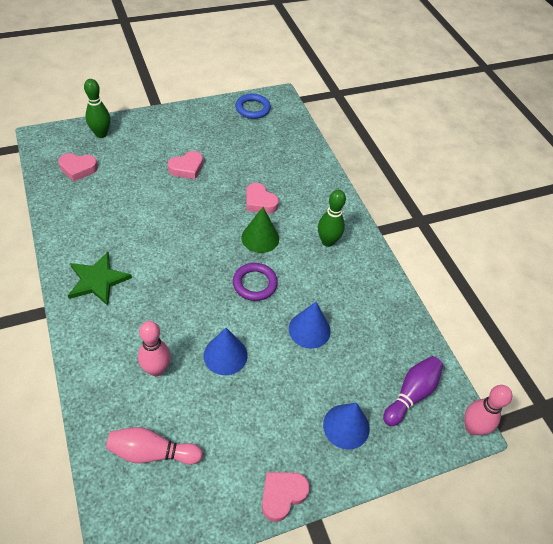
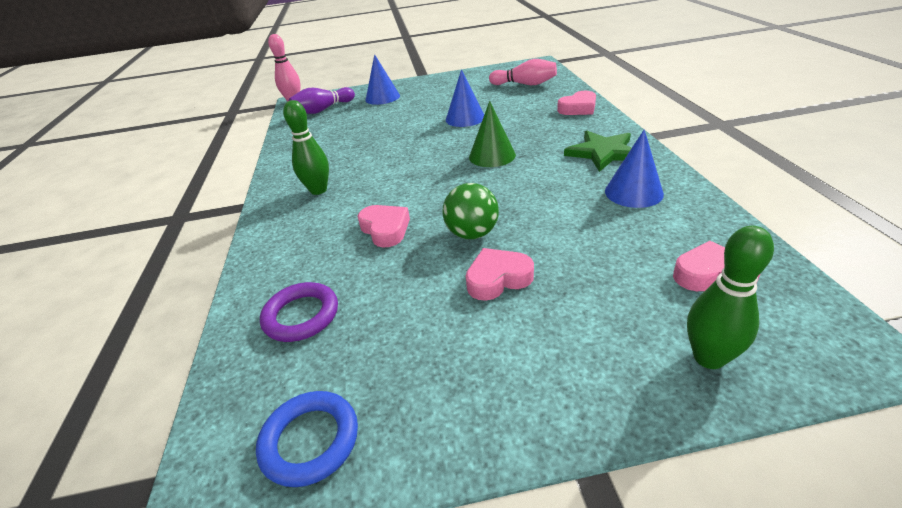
camera: 160 degrees left, 15 degrees down
(156, 369) = (526, 110): pink bowling pin -> none
(203, 197) = (472, 233): none -> green ball
(255, 284) = (423, 156): purple ring -> purple ring (301, 315)
(260, 238) = (402, 191): green cone -> green cone (492, 156)
(282, 495) = (439, 78): pink heart -> pink heart (578, 108)
(309, 330) = (383, 132): blue cone -> blue cone (633, 192)

